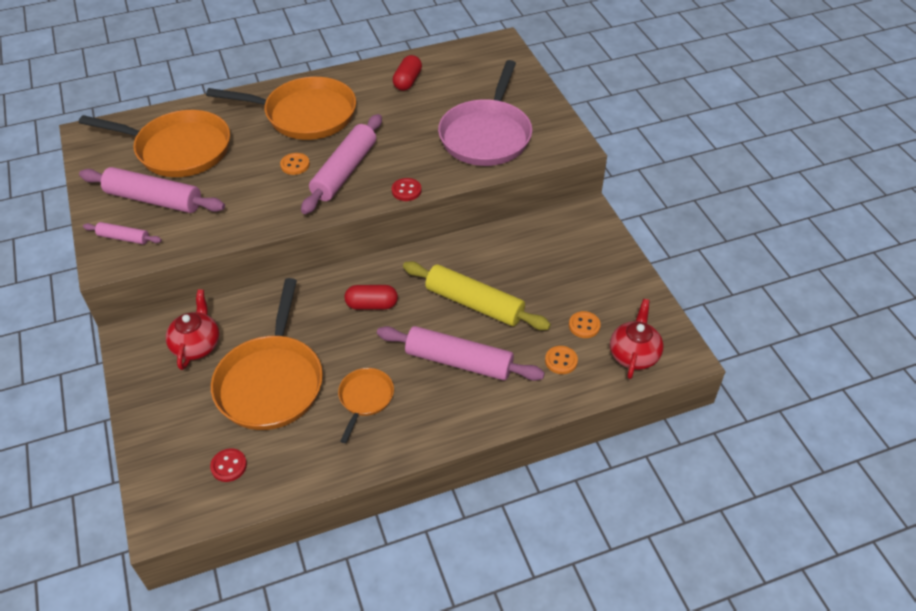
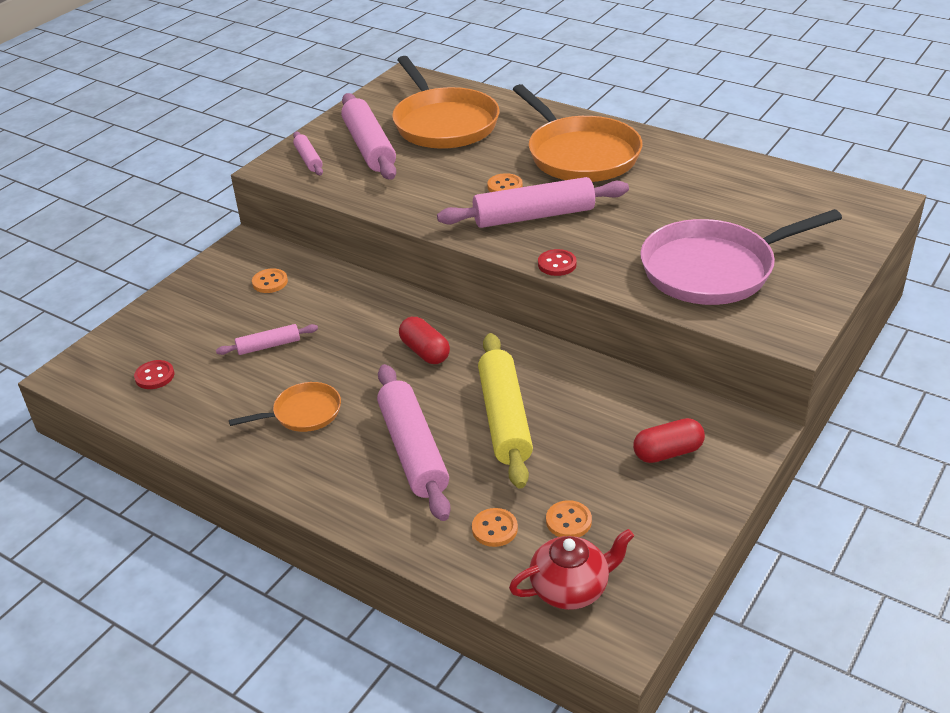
camera: 55 degrees right, 10 degrees down
(197, 345) = (270, 282): red teapot -> orange button
(271, 382) = (268, 346): orange pan -> pink rolling pin
(407, 81) = (719, 180): red capsule -> red capsule (667, 452)

